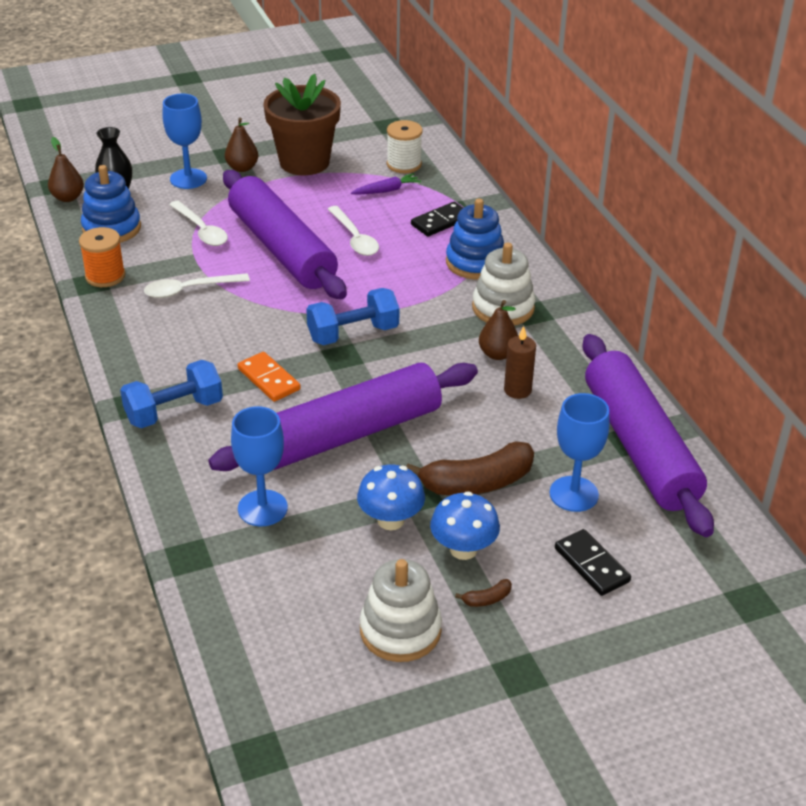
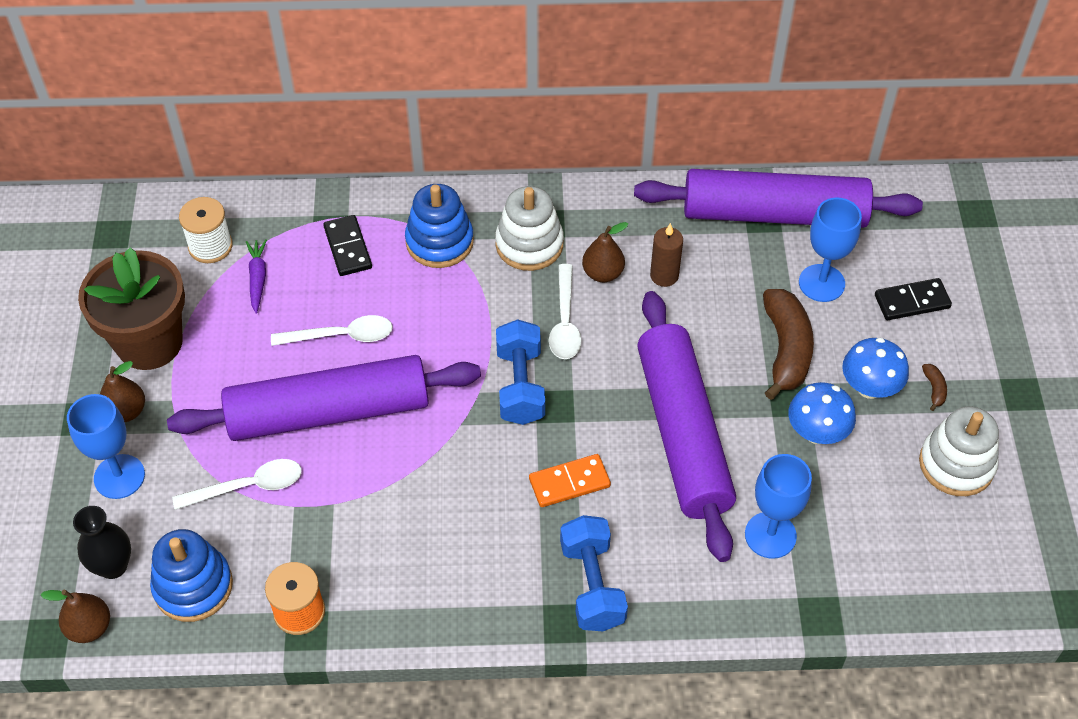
camera: 70 degrees left, 15 degrees up
(189, 290) = (370, 525): white spoon -> white spoon (565, 322)

